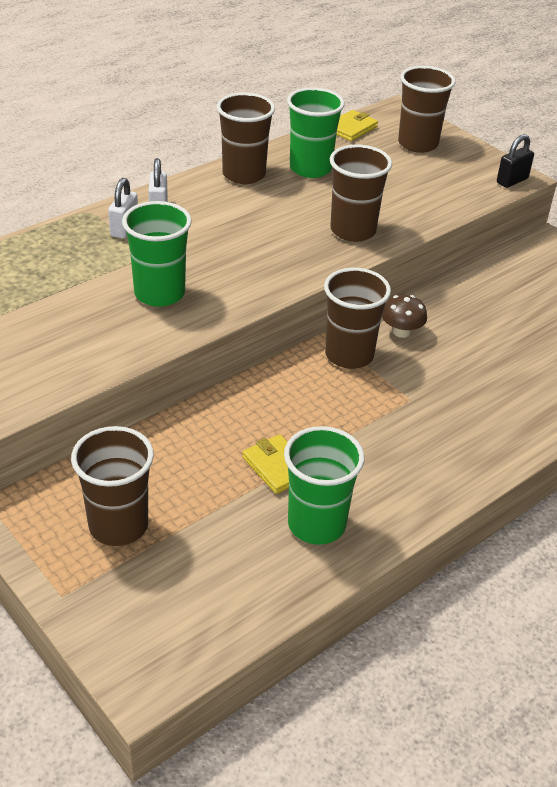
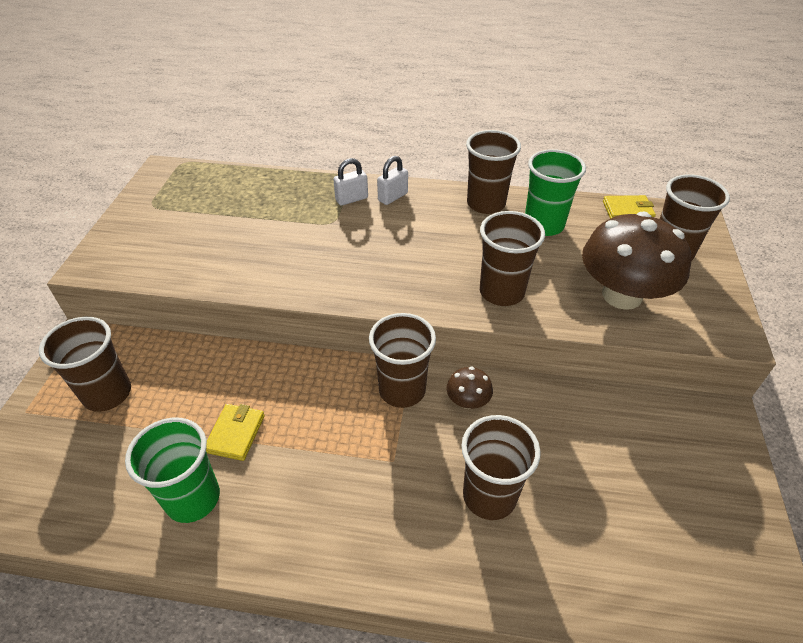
camera: 50 degrees right, 5 degrees up
(159, 293) = (302, 255): green cup -> none
(428, 188) = (622, 295): none -> brown mushroom
(492, 374) = (489, 496): none -> brown cup
(512, 181) = (721, 335): black padlock -> none

